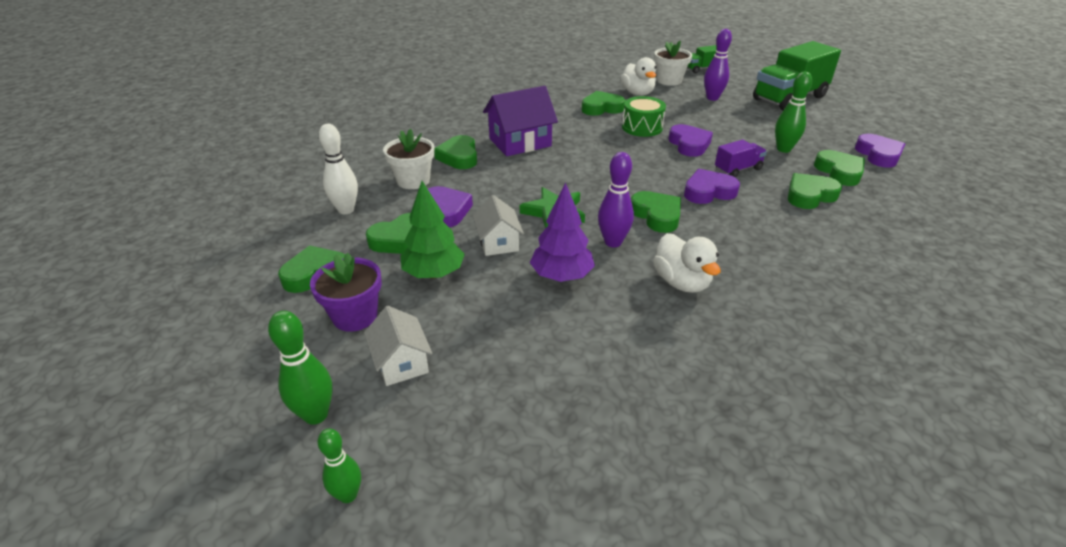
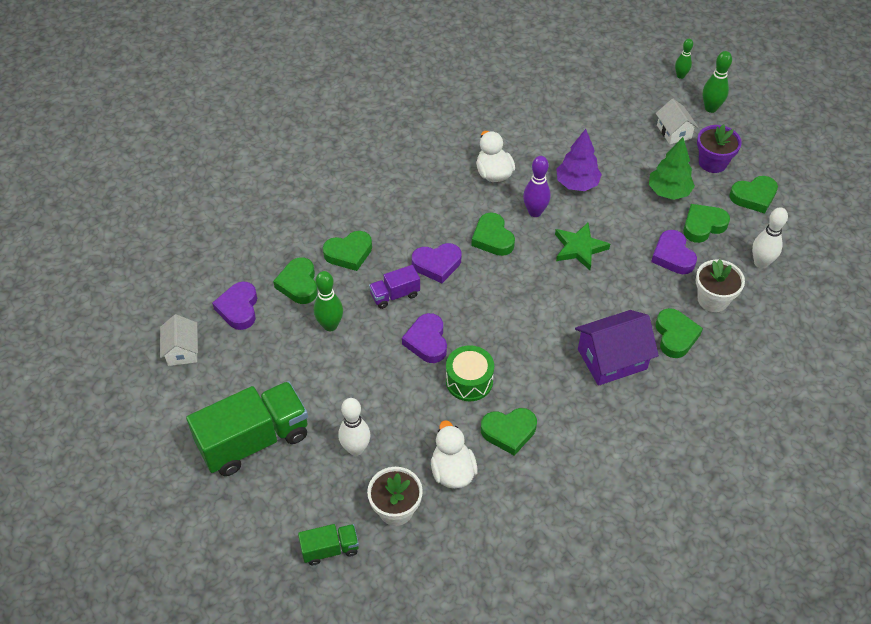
camera: 175 degrees left, 15 degrees up
(498, 242) = (624, 218): white house -> white house (182, 350)
(712, 98) = (356, 449): purple bowling pin -> white bowling pin

